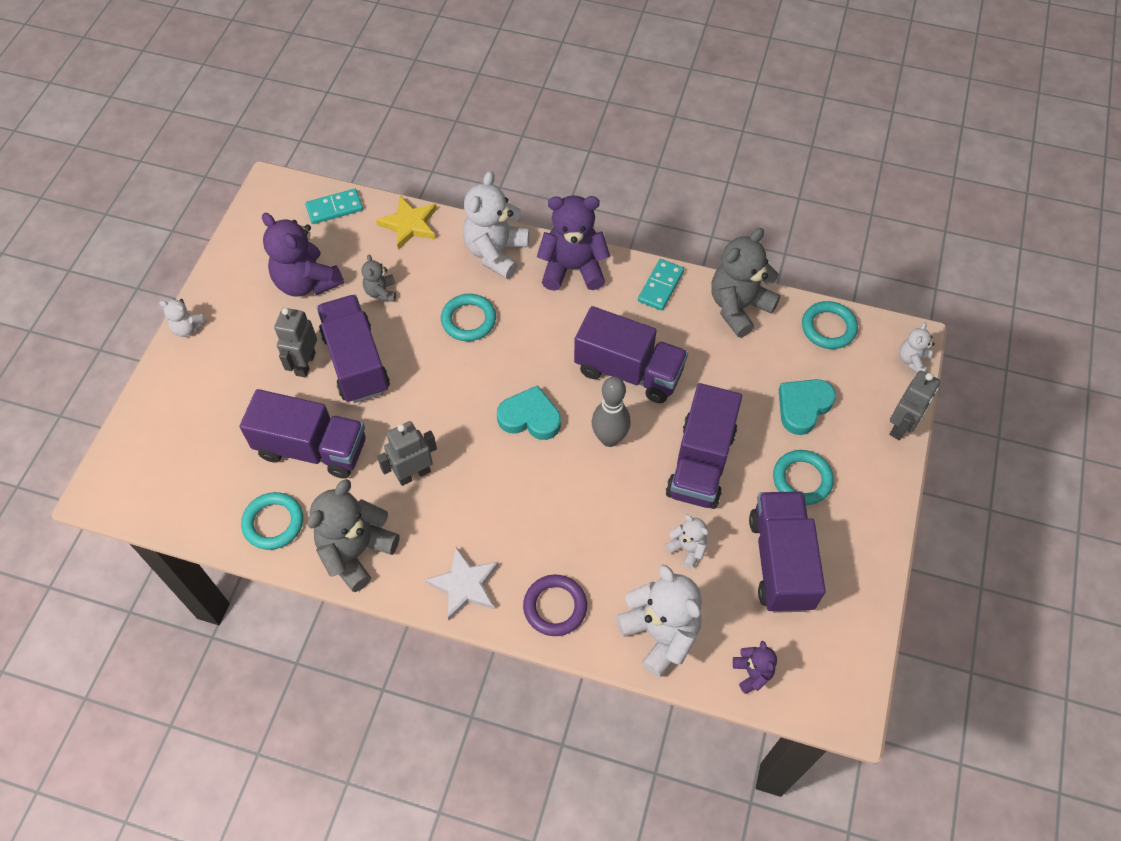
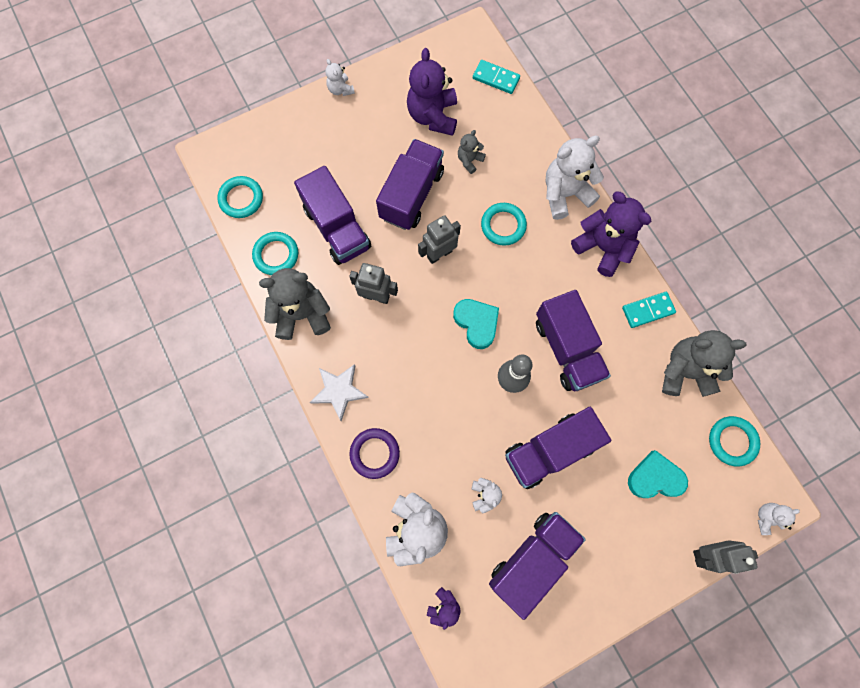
camera: 45 degrees right, 15 degrees up
(305, 364) = (382, 170): grey robot -> grey robot (439, 254)
(409, 224) = (530, 128): yellow star -> none
(802, 479) = (602, 523): turquoise ring -> turquoise ring (241, 199)

